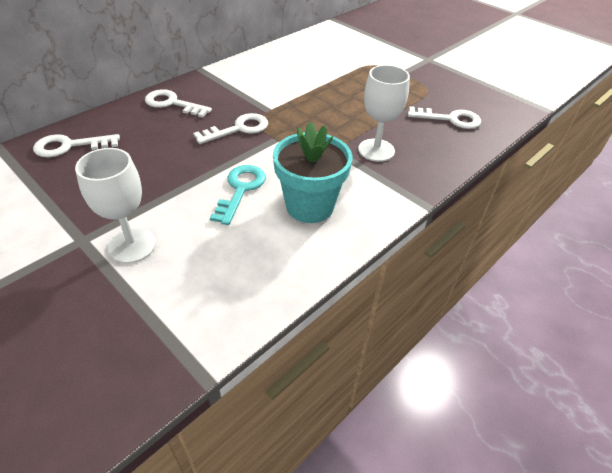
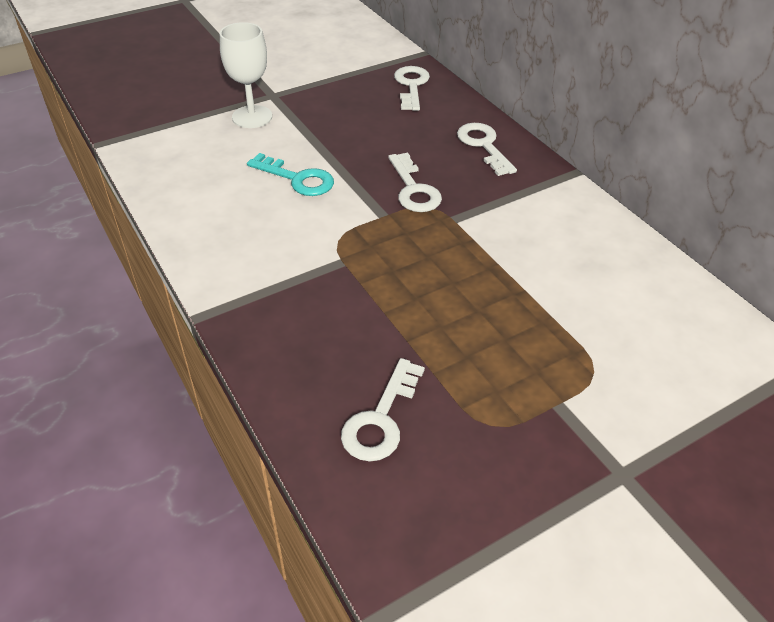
camera: 105 degrees right, 0 degrees up
(172, 103) = (483, 145): white key -> white key turned 60 degrees counterclockwise
(309, 206) = (248, 221): turquoise flower pot -> none
(376, 150) = (327, 301): white goblet -> none

